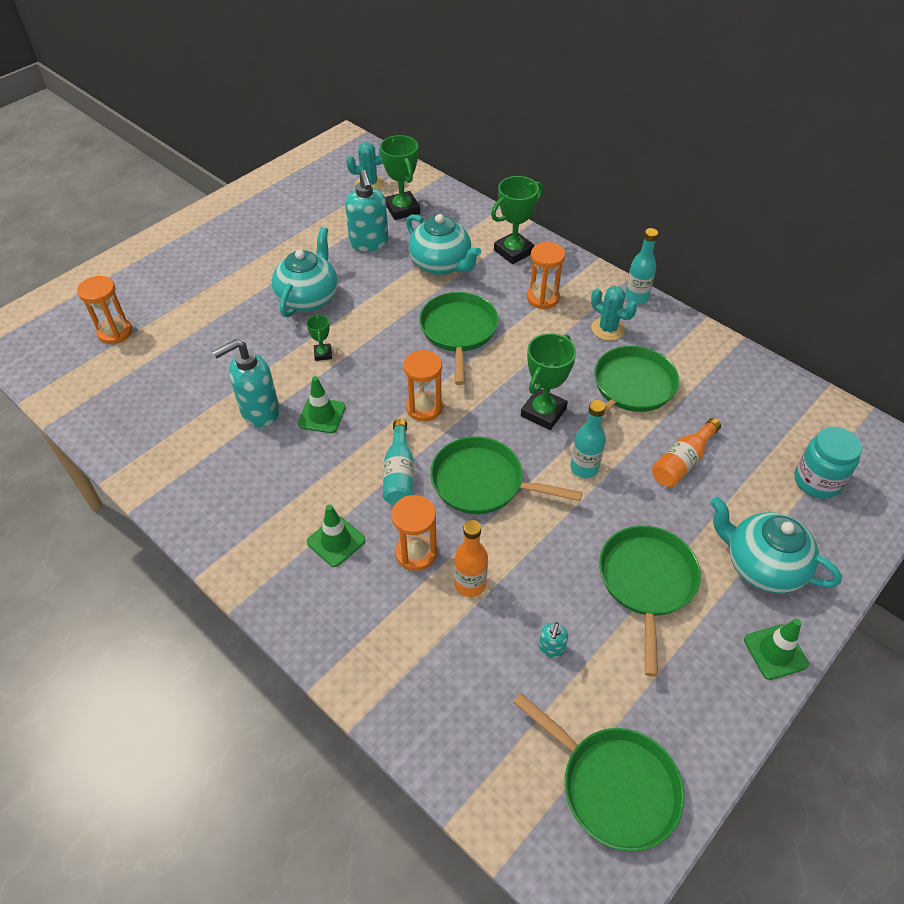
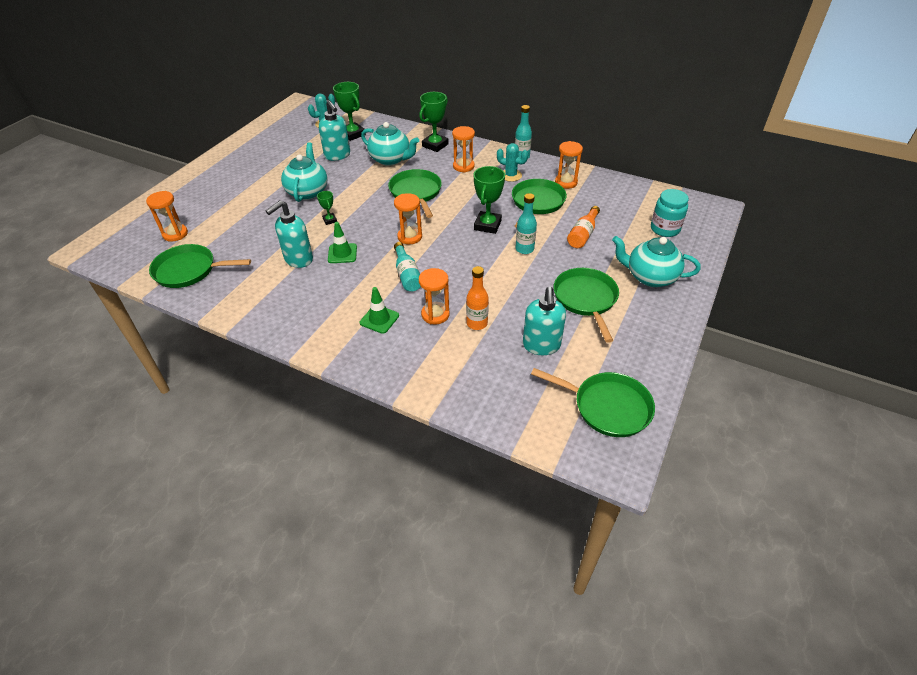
camera: 15 degrees left, 5 degrees down
(482, 482) = (463, 269): green pan -> green pan (189, 270)
(551, 648) = (541, 346): turquoise soap dispenser -> turquoise soap dispenser, size x2.16
(688, 359) = (566, 182): none -> orange hourglass
(775, 652) = (675, 318): green traffic cone -> none

